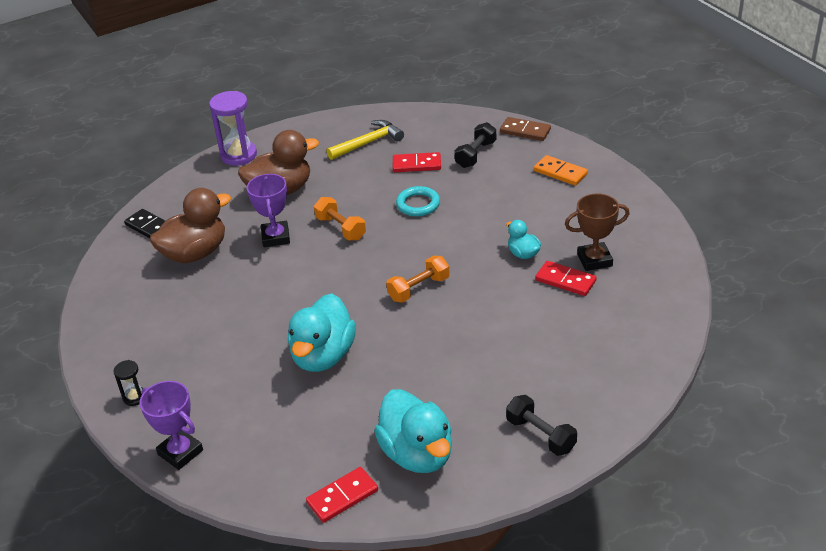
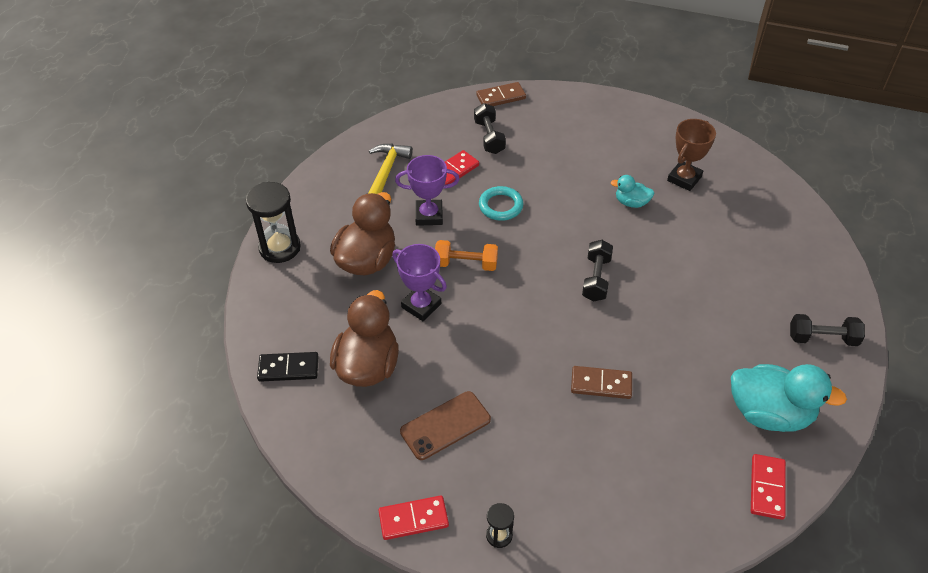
camera: 45 degrees left, 10 degrees up
(180, 452) = (604, 552): purple trophy -> purple trophy (429, 215)
(191, 316) = (445, 425): none -> brown phone
(238, 155) = (280, 248): purple hourglass -> black hourglass
(323, 356) = (601, 384): turquoise duck -> brown domino
(419, 289) = (596, 278): orange dumbbell -> black dumbbell
(560, 172) = (571, 119): orange domino -> none
(565, 280) = (686, 207): red domino -> red domino (413, 519)

